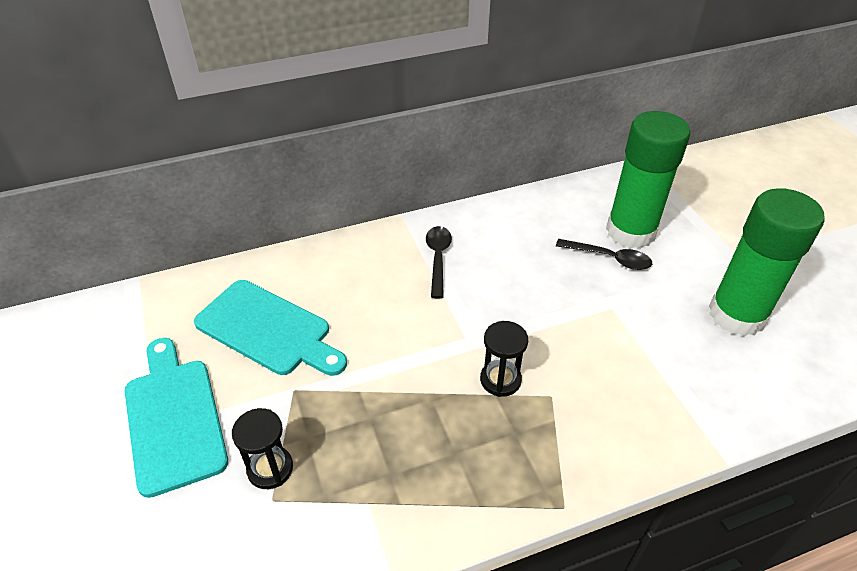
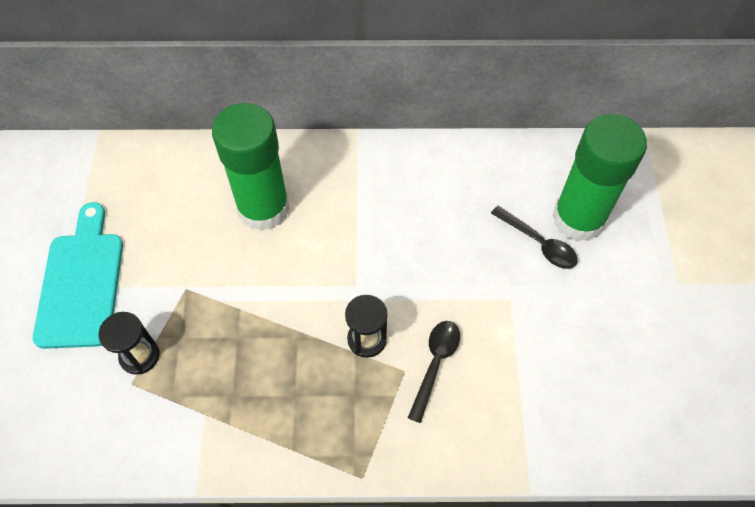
camera: 20 degrees right, 15 degrees up
(268, 329) = (187, 221): turquoise cutting board -> none
(438, 259) = (370, 192): black spoon -> black spoon (435, 364)
(737, 315) = (633, 347): green glue stick -> green glue stick (263, 208)

